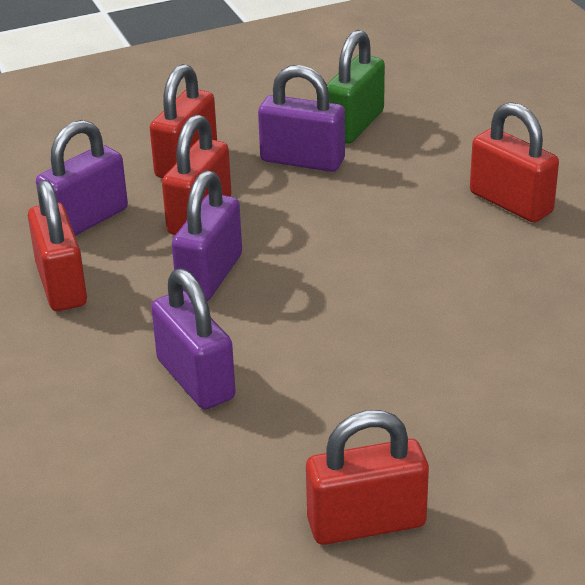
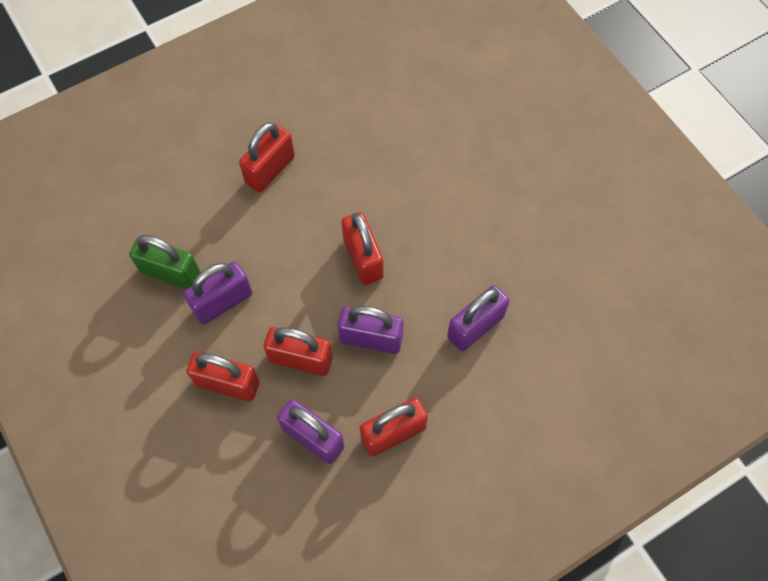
camera: 100 degrees left, 30 degrees up
(302, 160) = (222, 302): purple padlock -> purple padlock turned 45 degrees clockwise
(366, 523) = (569, 224): red padlock -> red padlock (363, 258)

